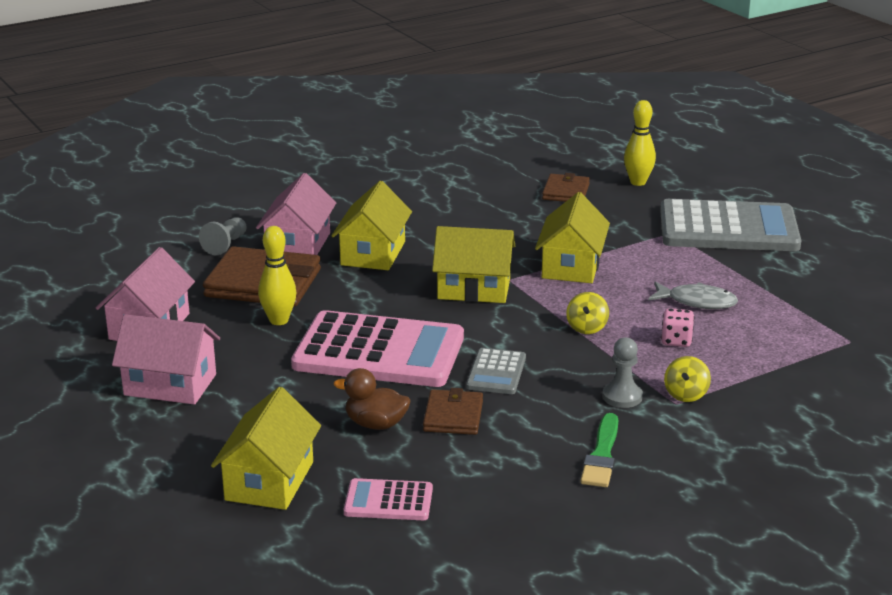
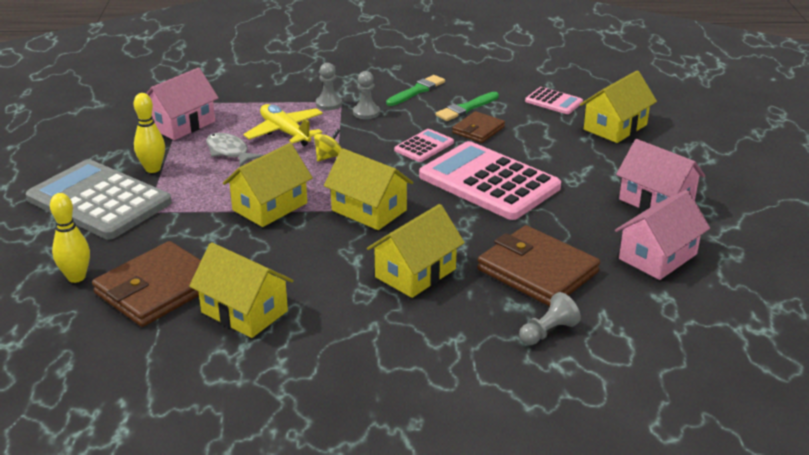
camera: 150 degrees left, 5 degrees up
(279, 320) = (546, 229): yellow bowling pin -> yellow bowling pin (153, 169)
(298, 245) = (476, 307): pink house -> pink house (182, 124)
(375, 424) = (530, 138): brown duck -> none
(479, 197) = (244, 311): none -> yellow house
(496, 372) = (424, 146): grey calculator -> pink calculator
(502, 446) = (466, 108): none -> green brush
(566, 192) = (157, 289): brown wallet -> brown wallet, size x1.79
(676, 341) = (285, 132): pink dice -> yellow plane
(686, 394) = (328, 104): yellow spinning top -> grey pawn

